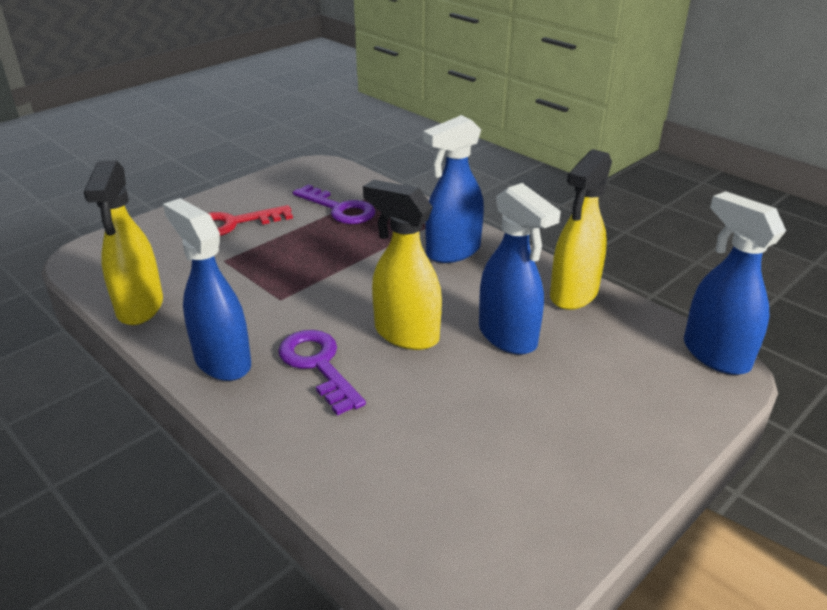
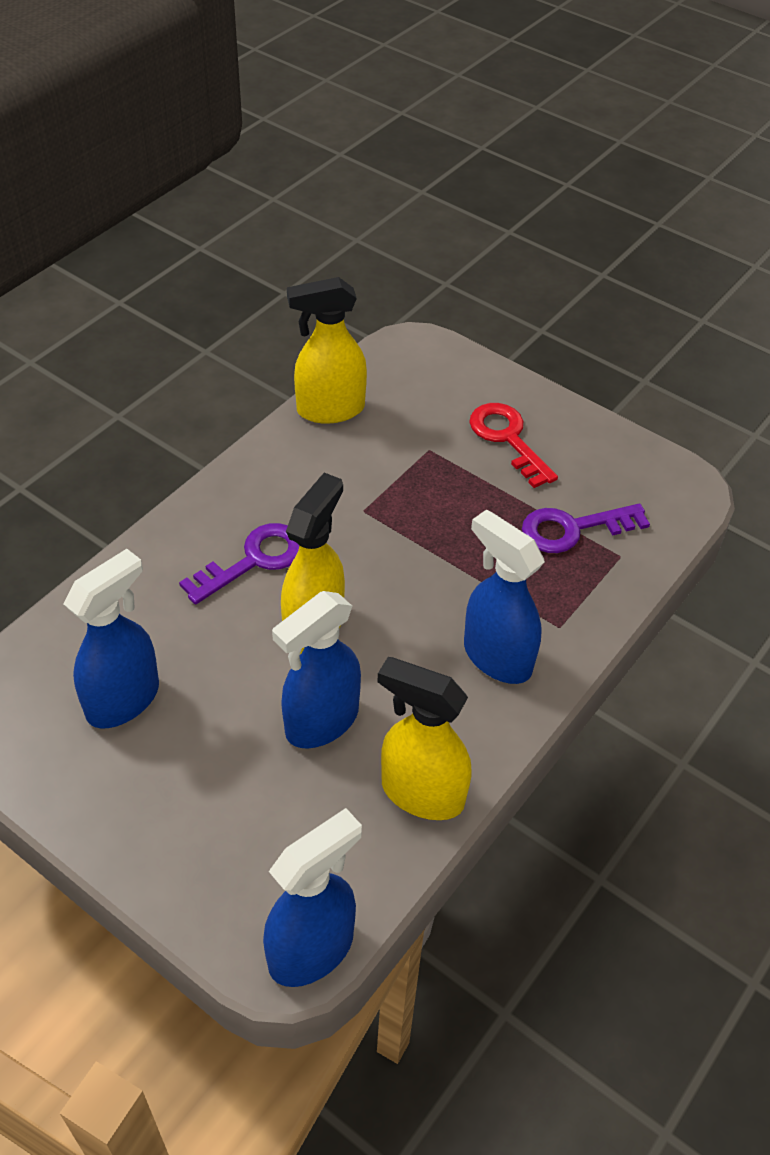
camera: 80 degrees right, 15 degrees up
(222, 361) = (253, 488): blue spray bottle -> blue spray bottle (124, 699)
(339, 209) = (573, 529): purple key -> purple key turned 45 degrees clockwise

